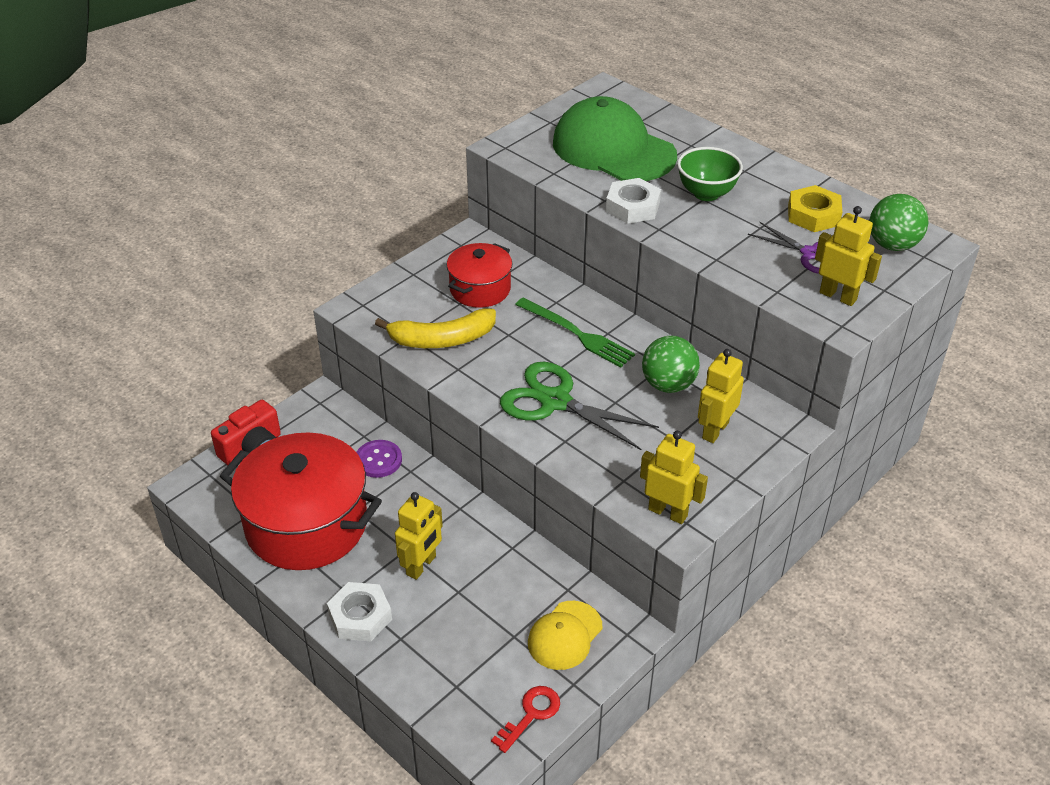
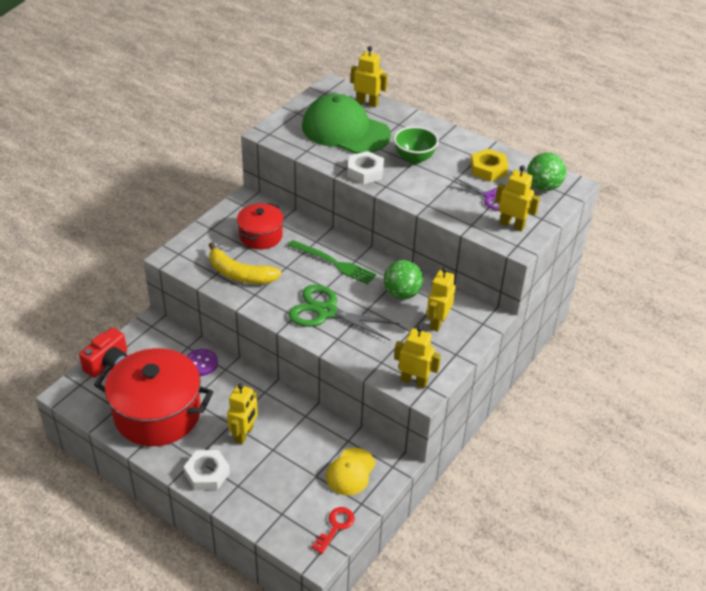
camera: 10 degrees left, 0 degrees up
(442, 339) = (240, 274): yellow banana -> yellow banana turned 45 degrees clockwise
(650, 114) = (367, 103): none -> yellow robot

